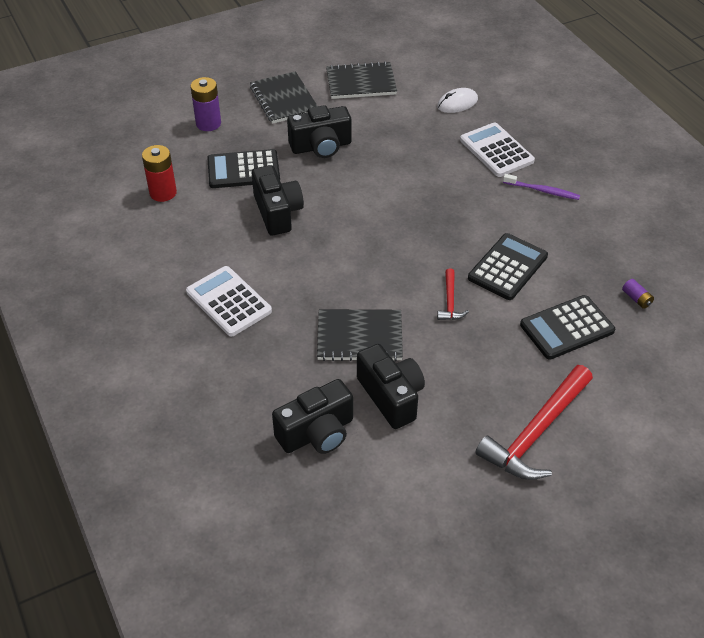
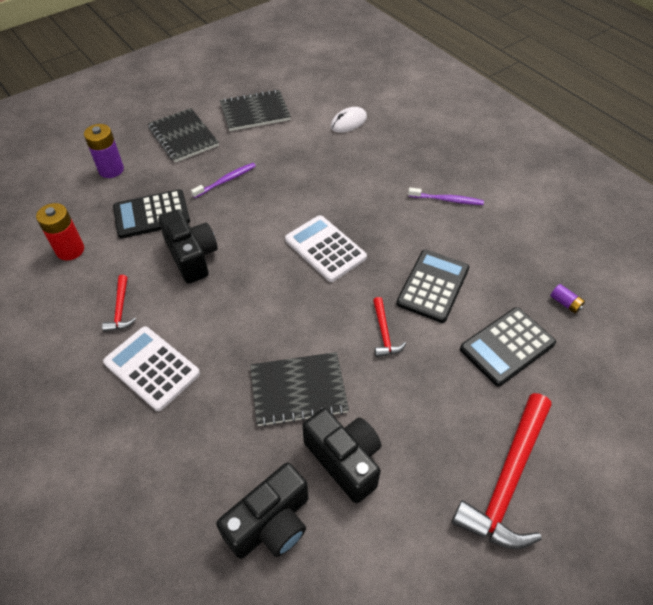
camera: 10 degrees left, 5 degrees up
(205, 250) = (120, 309): none -> red hammer
(321, 146) = (226, 180): black camera -> purple toothbrush
(496, 150) = (394, 164): white calculator -> white calculator (325, 248)

